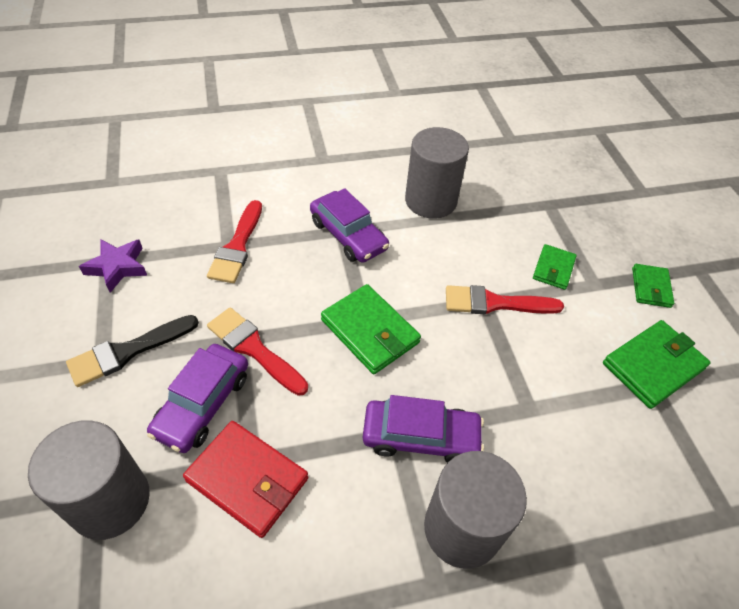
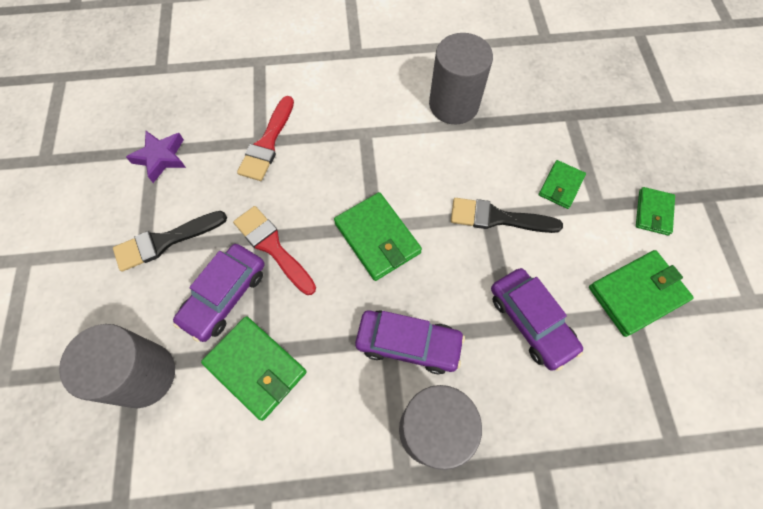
camera: 10 degrees right, 15 degrees up
(248, 479) = (256, 368): red wallet -> green wallet
(348, 235) = (370, 137): purple car -> purple car (531, 321)
(495, 303) = (498, 218): red brush -> black brush

